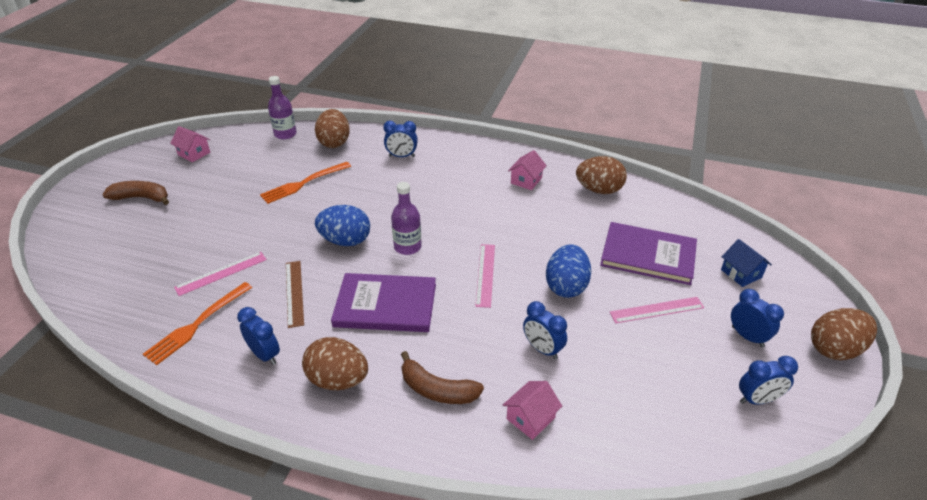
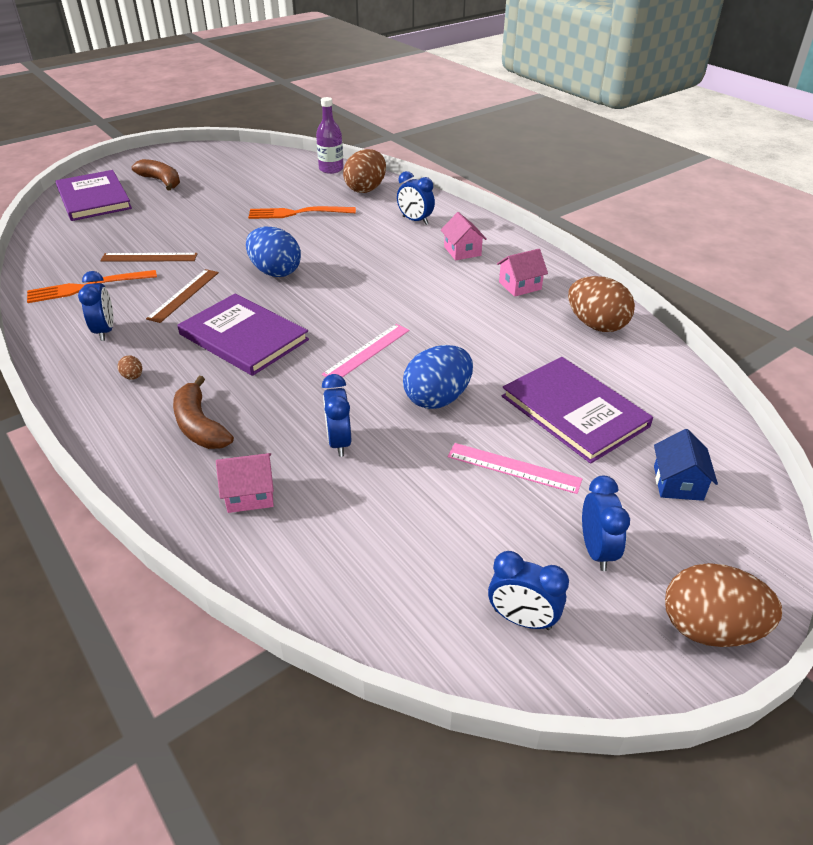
camera: 35 degrees right, 0 degrees up
(92, 239) = (94, 198): none -> purple book
(194, 153) = (239, 161): pink house -> pink house (462, 251)
(221, 273) = (149, 257): pink ruler -> brown ruler
(338, 380) = (133, 377): brown egg -> brown egg, size x0.41
(407, 247) = (323, 298): purple bottle -> none

